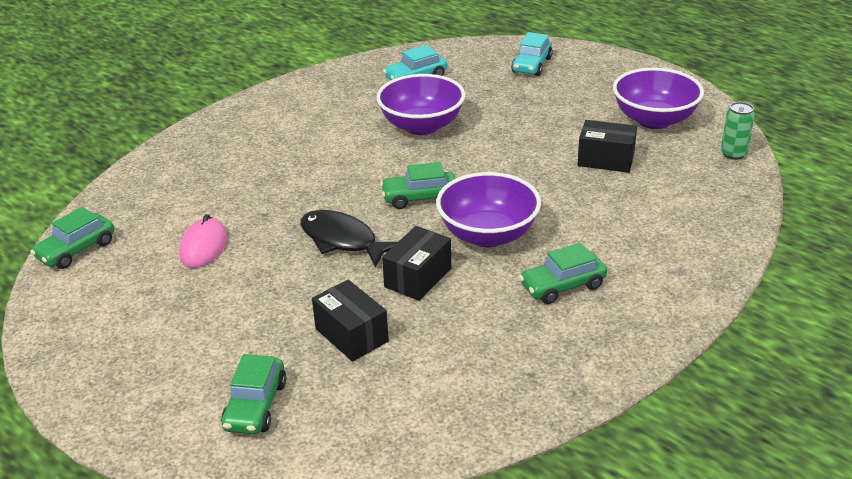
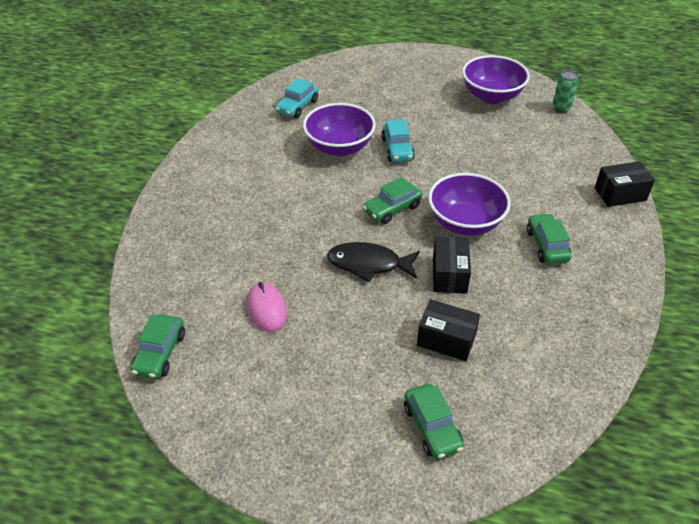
camera: 30 degrees left, 10 degrees up
(531, 65) = (372, 73): turquoise car -> turquoise car (397, 149)
(562, 286) = (547, 245): green car -> green car turned 135 degrees clockwise
(605, 160) = (488, 137): black box -> black box (620, 194)

